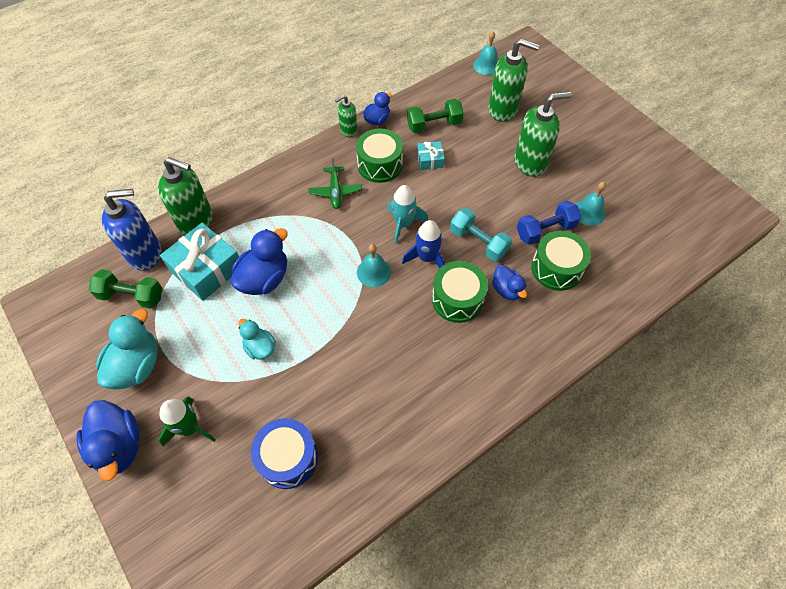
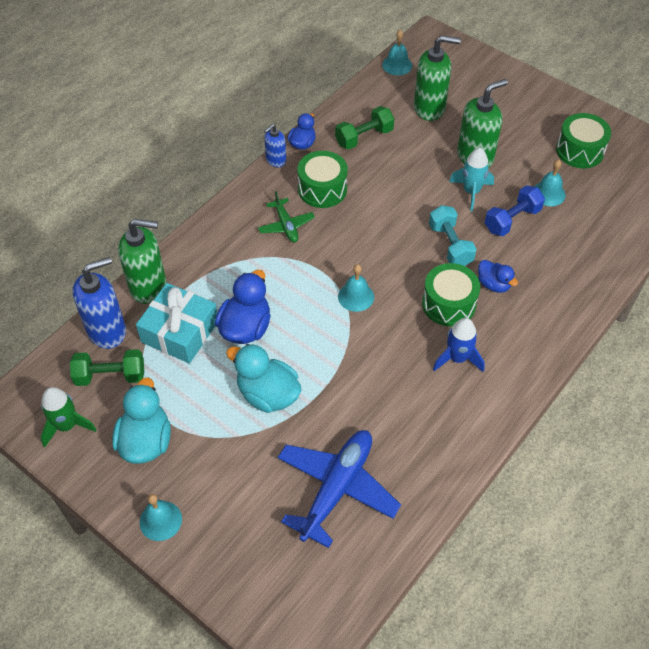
camera: 15 degrees left, 5 degrees down
(119, 446) = (160, 520): blue duck -> turquoise bell
(189, 428) = (226, 486): green rocket -> green rocket (67, 426)
(260, 347) = (268, 394): turquoise duck -> turquoise duck, size x1.69
(288, 458) = (337, 488): blue drum -> blue plane
(348, 130) = (276, 160): green soap dispenser -> blue soap dispenser
(403, 224) = (369, 244): turquoise rocket -> turquoise rocket (471, 192)
(426, 258) = (404, 271): blue rocket -> blue rocket (457, 358)
(430, 160) = (372, 174): turquoise gift -> none
(478, 242) = (450, 245): turquoise dumbbell -> turquoise dumbbell turned 45 degrees clockwise
(556, 268) = (534, 254): green drum -> green drum (579, 151)

